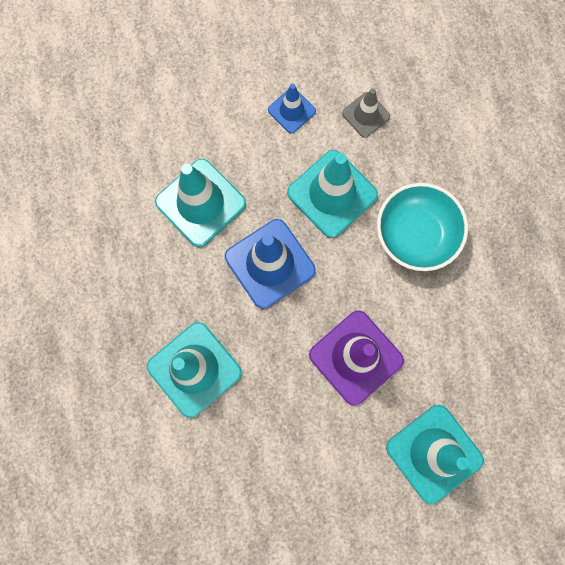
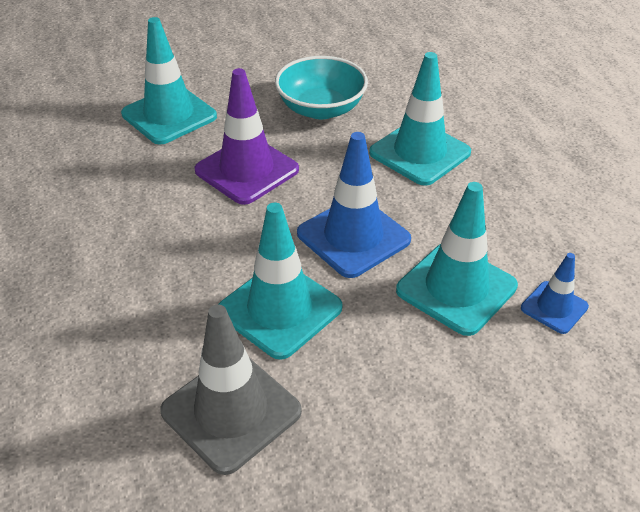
camera: 175 degrees right, 35 degrees down
(291, 110) = (349, 409): blue traffic cone -> blue traffic cone (554, 307)
(365, 115) = (231, 411): grey traffic cone -> grey traffic cone, size x1.84
(415, 234) = (168, 275): turquoise bowl -> turquoise bowl (321, 109)

